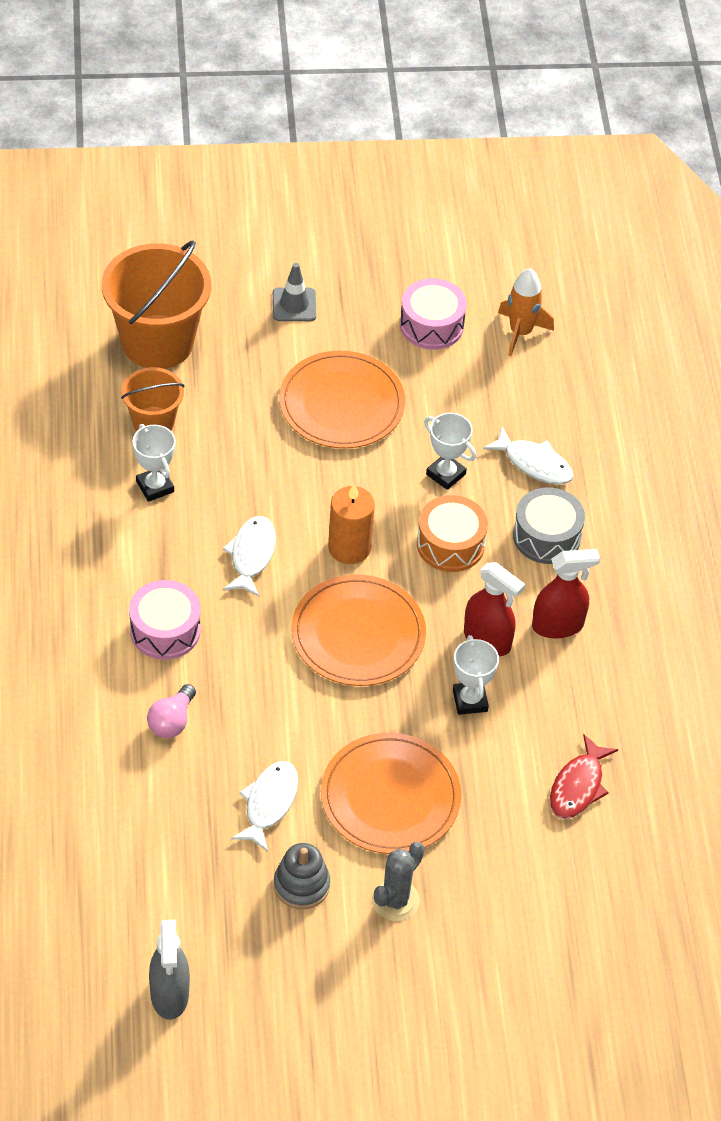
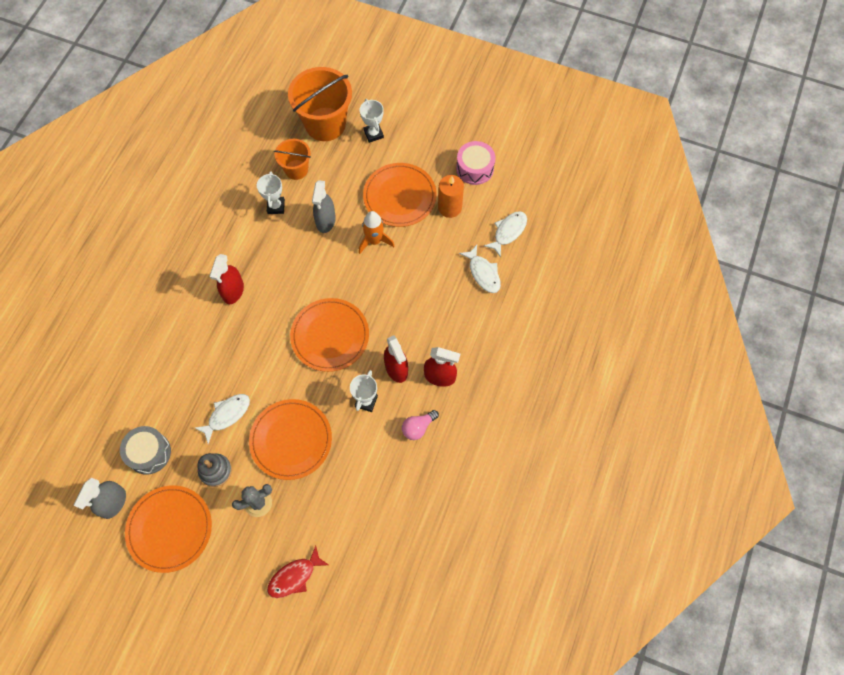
camera: 30 degrees right, 15 degrees up
(165, 630) = (233, 291): pink drum -> red spray bottle
(172, 721) = (206, 345): pink light bulb -> pink light bulb (418, 427)
(248, 479) = (325, 221): none -> grey spray bottle
(251, 555) = (302, 266): white fish -> white fish (508, 232)
(282, 992) = (170, 529): none -> orange plate
(294, 305) = (408, 129): grey traffic cone -> none
(349, 548) = (355, 283): orange candle -> orange candle (449, 207)
(446, 474) = (431, 260): white trophy -> white trophy (373, 134)
(450, 544) = (409, 303): orange drum -> none
(520, 332) = (521, 191): orange rocket -> orange rocket (374, 241)
(546, 536) = (465, 320): grey drum -> grey drum (149, 453)
(578, 786) = (394, 479): red fish -> red fish (294, 576)

